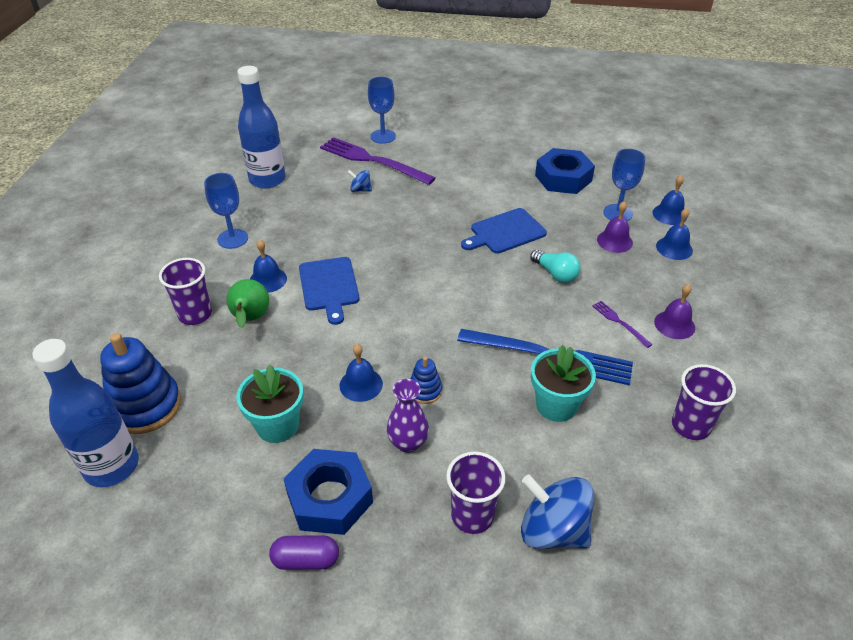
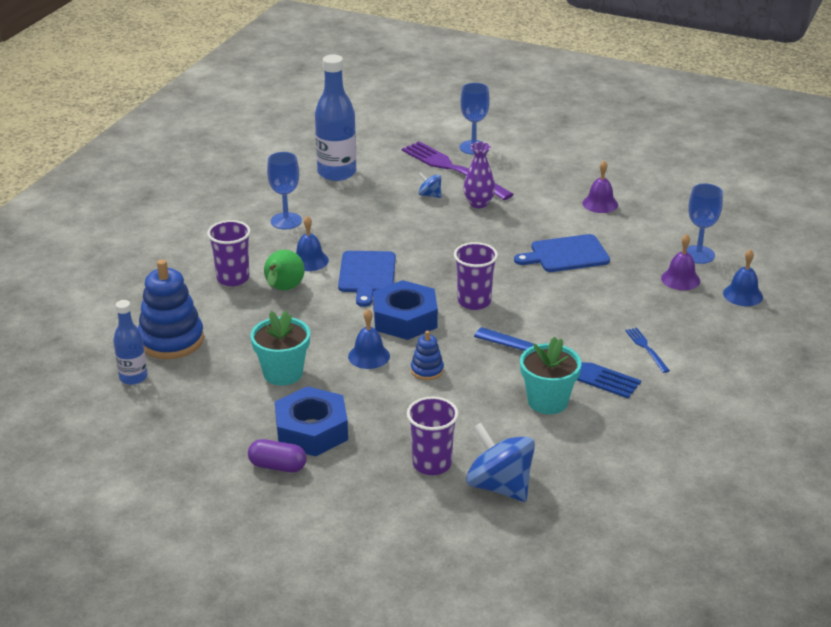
camera: 15 degrees right, 10 degrees down
(112, 466) = (133, 377): blue bottle -> blue bottle, size x0.58
(408, 443) = (395, 405): purple vase -> purple vase (478, 203)
(555, 274) = (601, 298): turquoise light bulb -> none
(563, 178) = (655, 214): blue nut -> blue nut (405, 319)
(619, 322) = (646, 348): purple fork -> blue fork
(669, 214) = (756, 264): blue bell -> none
(674, 324) = (703, 359): purple bell -> purple bell (600, 203)
(690, 426) = (671, 438): purple cup -> purple cup (474, 301)

